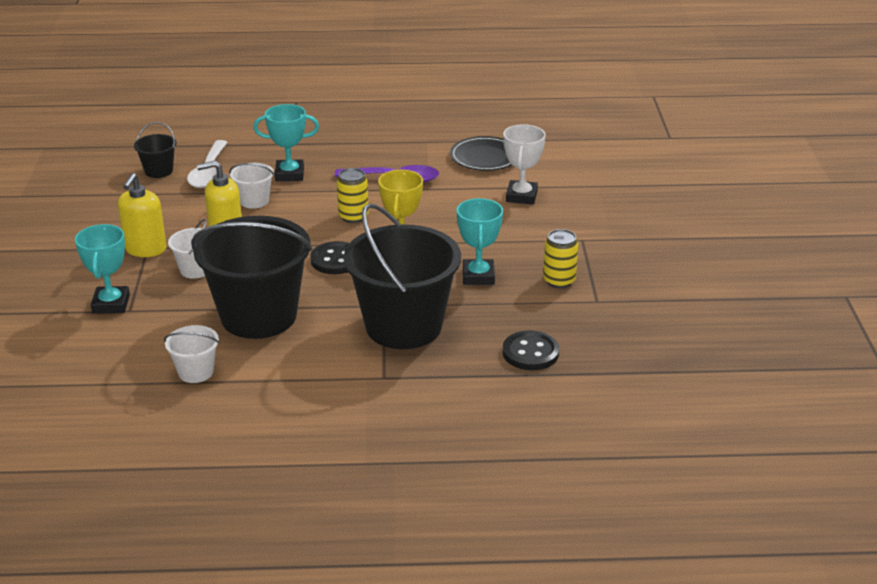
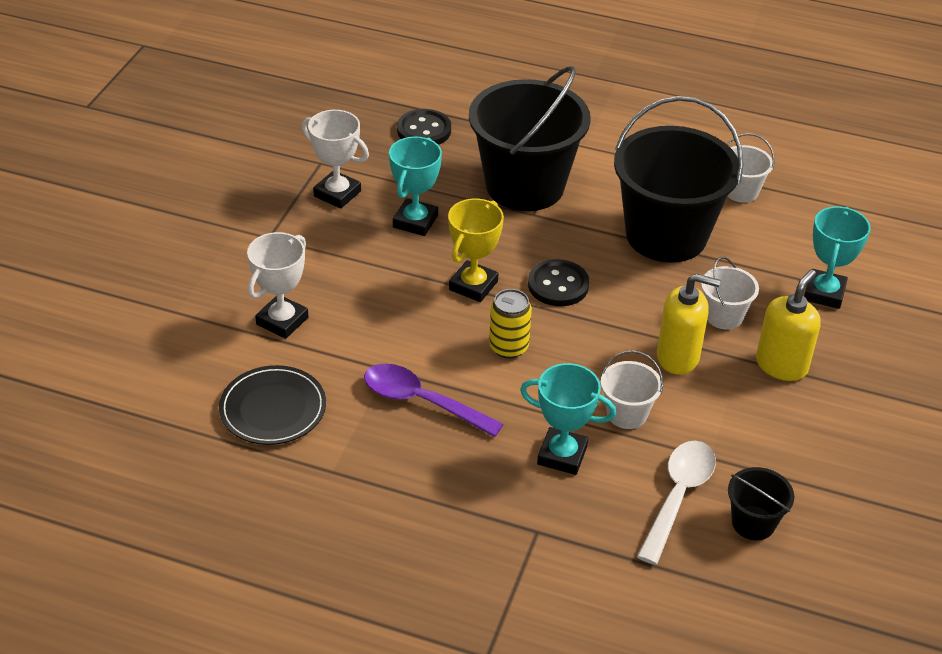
camera: 160 degrees left, 10 degrees up
(559, 281) = (337, 194): yellow can -> white trophy

